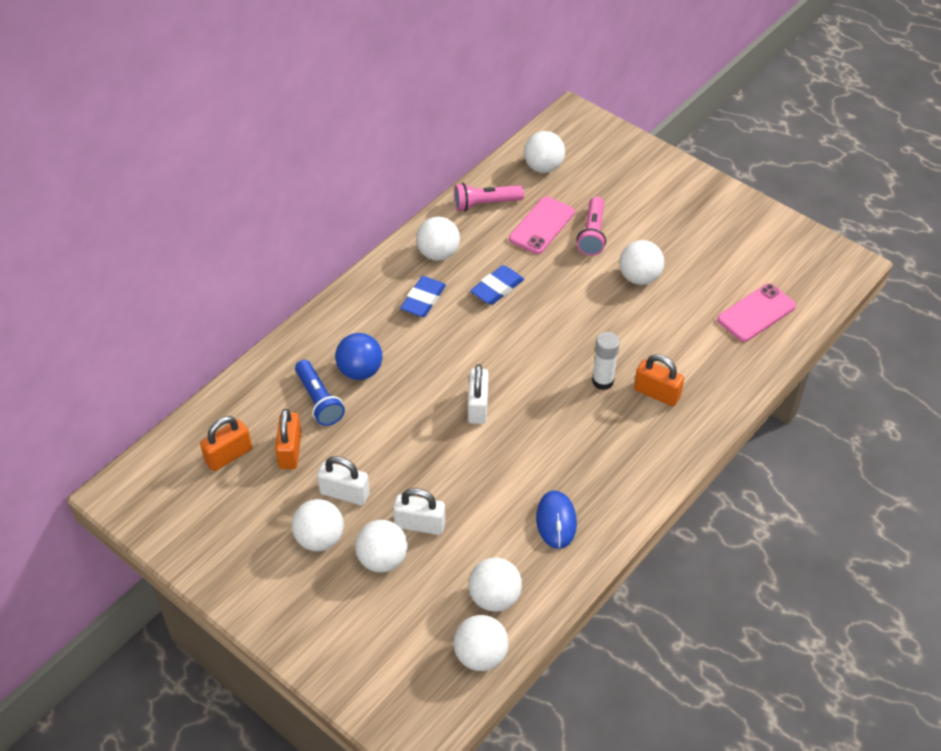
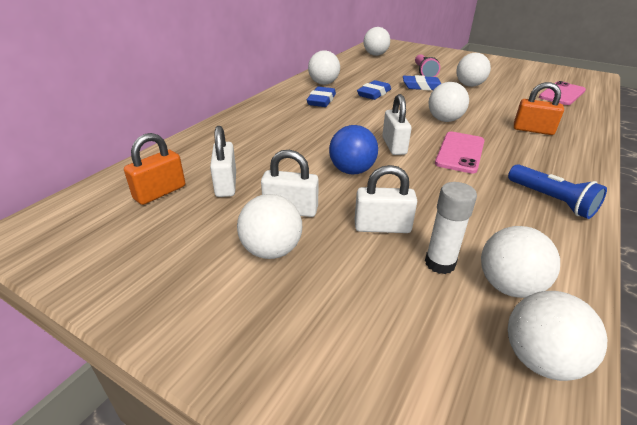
camera: 10 degrees left, 15 degrees down
(290, 451) = (226, 184): orange padlock -> white padlock
(319, 400) = (249, 152): blue flashlight -> blue flashlight (551, 200)
(360, 371) = (282, 134): blue ball -> blue ball (352, 171)
(382, 559) = (353, 262): white ball -> white ball (444, 120)
(485, 204) = (346, 66): pink flashlight -> none
(541, 225) = (388, 71): pink phone -> pink phone (460, 152)
(556, 521) = (521, 211): blue mouse -> none
(570, 276) = (422, 87): none -> blue eraser
(602, 381) = (485, 127): white glue stick -> white glue stick (440, 263)

